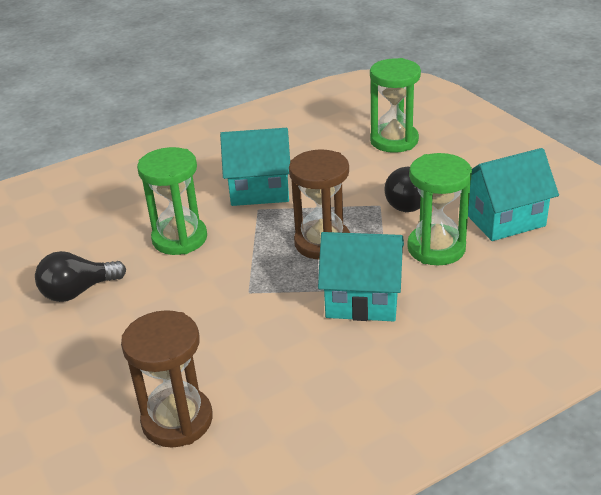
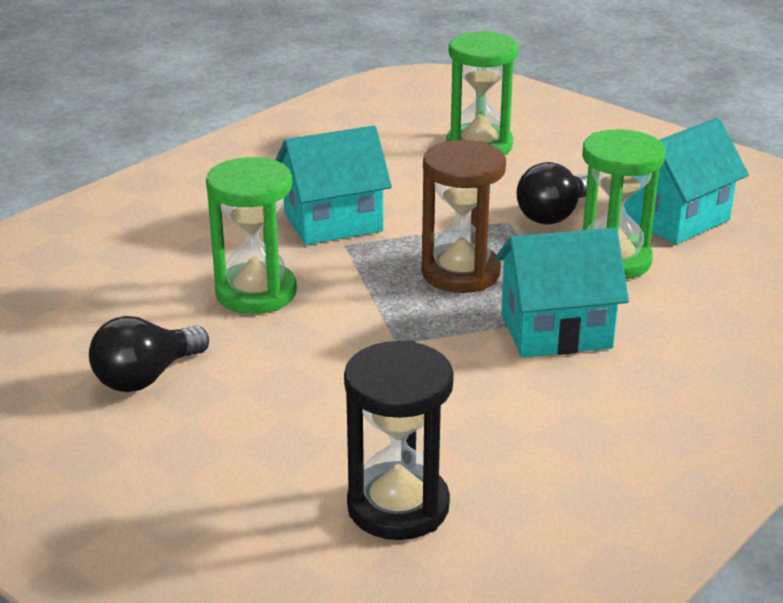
camera: 20 degrees left, 5 degrees down
(177, 420) = (398, 506): brown hourglass -> black hourglass

